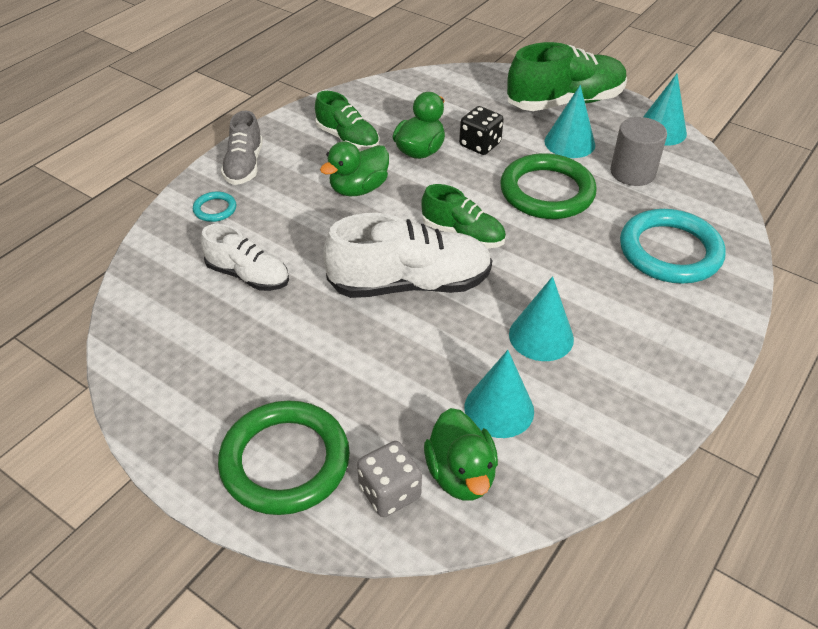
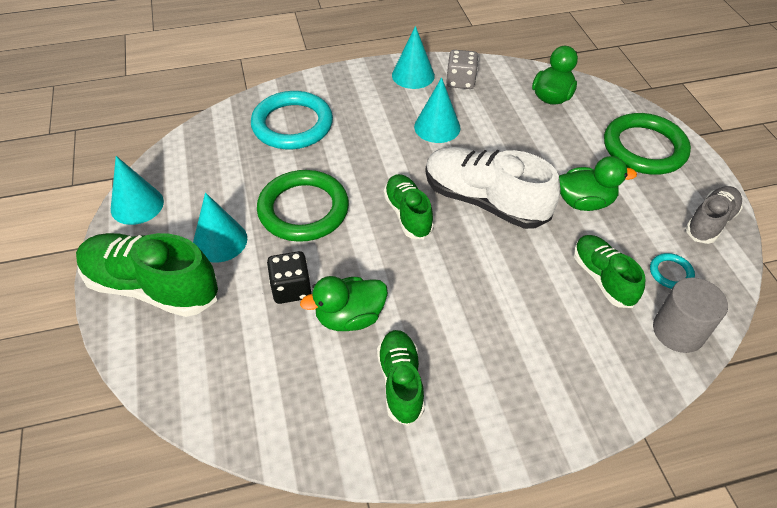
camera: 140 degrees left, 5 degrees up
(215, 209) = (596, 370): turquoise ring -> turquoise ring (670, 273)
(244, 166) = (535, 414): grey shoe -> grey shoe (710, 222)
(248, 275) = (602, 278): white shoe -> green shoe
(358, 189) = (446, 309): green duck -> green duck (584, 202)
(389, 492) = (595, 108): grey dice -> grey dice (460, 81)
(499, 409) = (502, 110): turquoise cone -> turquoise cone (413, 75)
(632, 172) = (221, 186): grey cylinder -> grey cylinder (678, 331)

